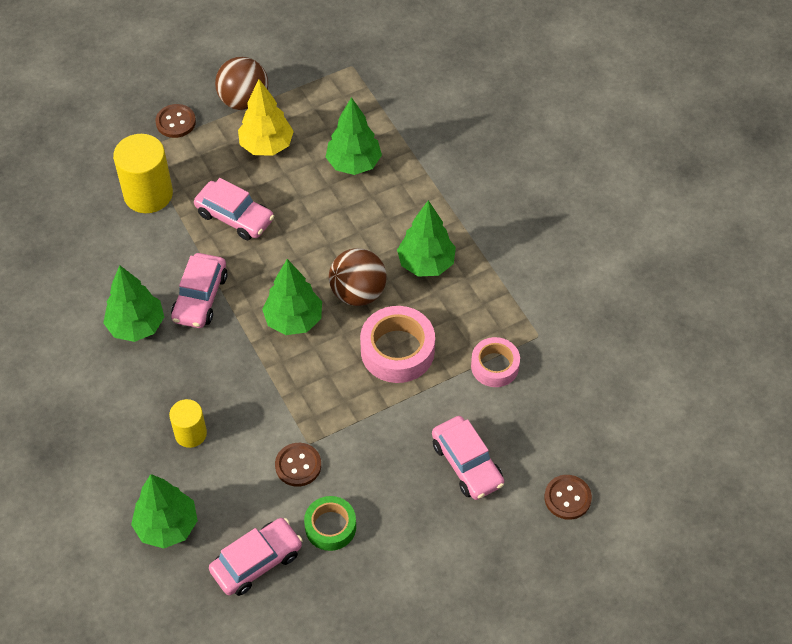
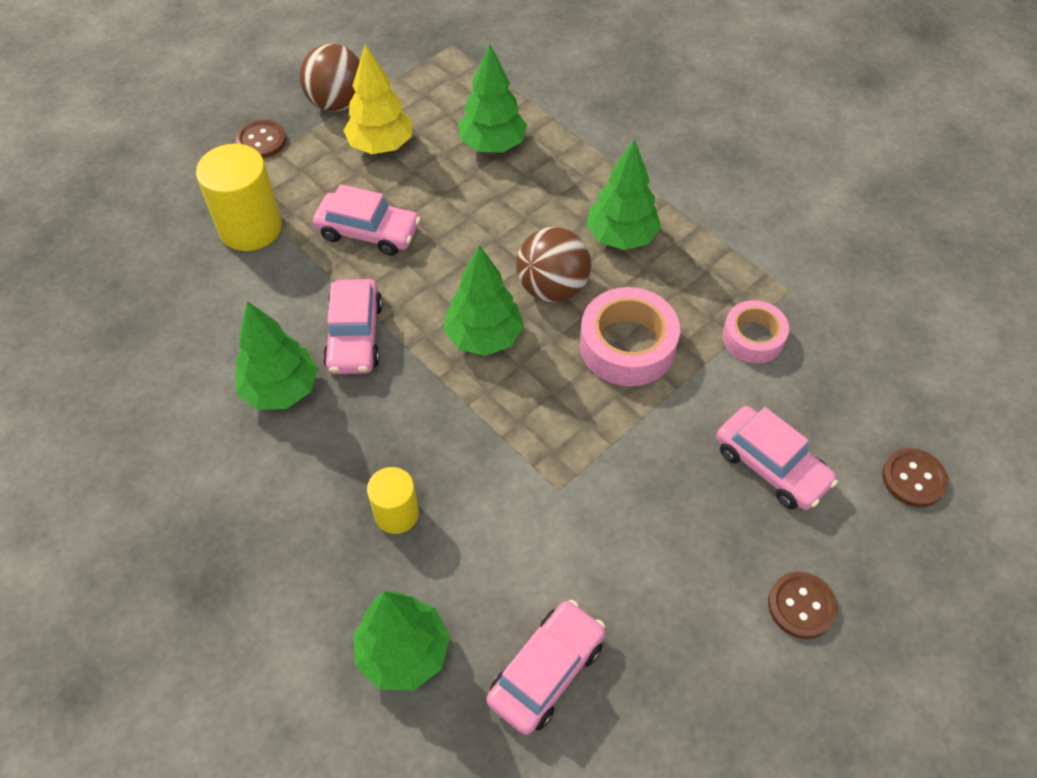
camera: 15 degrees left, 0 degrees up
(298, 465) = (555, 521): brown button -> brown button (801, 606)
(330, 527) = (629, 595): green tape -> none

